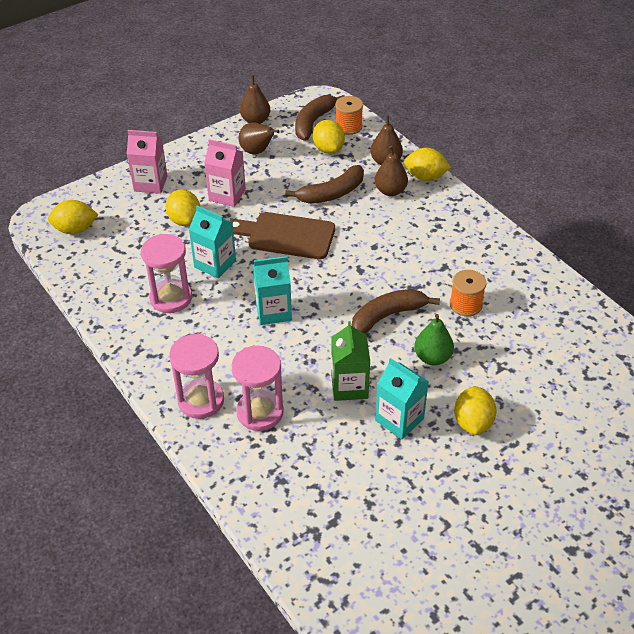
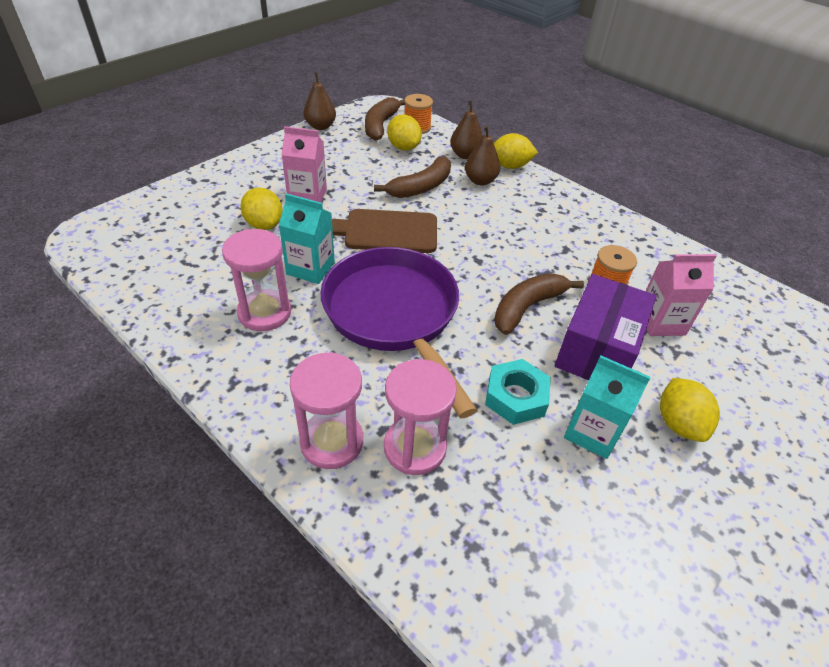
camera: 15 degrees left, 0 degrees up
(75, 230) = (131, 245): yellow lemon -> none
(150, 183) = (217, 190): pink carton -> pink carton (660, 322)
(257, 151) = (330, 153): brown pear -> none
(273, 311) = (394, 315): turquoise carton -> purple pan
(349, 386) = (515, 397): green carton -> turquoise nut
(432, 357) = (597, 349): green pear -> purple box

